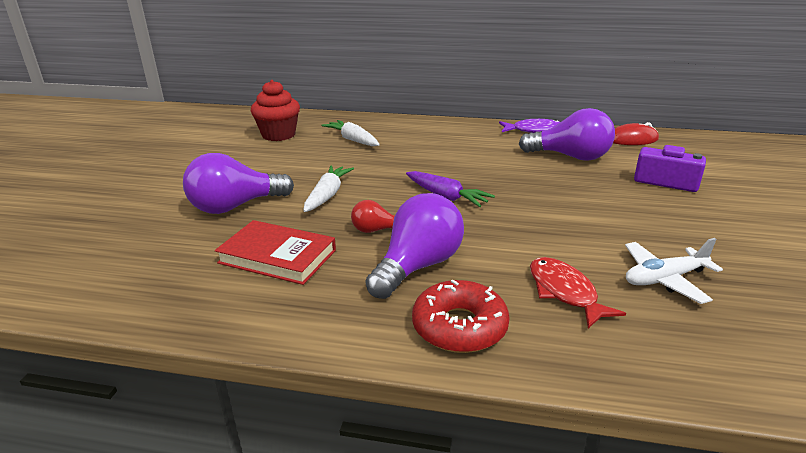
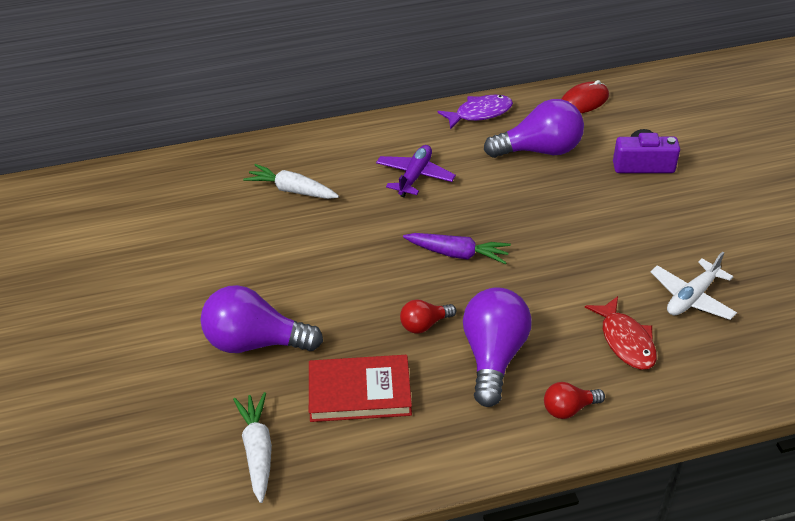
camera: 25 degrees left, 15 degrees up
(235, 206) = (255, 342): purple light bulb -> purple light bulb turned 60 degrees clockwise
(278, 135) = (194, 207): red cupcake -> none
(327, 195) = (338, 292): white carrot -> white carrot (258, 450)
(451, 150) = (415, 176): none -> purple plane
(459, 327) = (568, 408): red donut -> red light bulb
(564, 292) = (626, 341): red fish -> red fish turned 150 degrees counterclockwise

